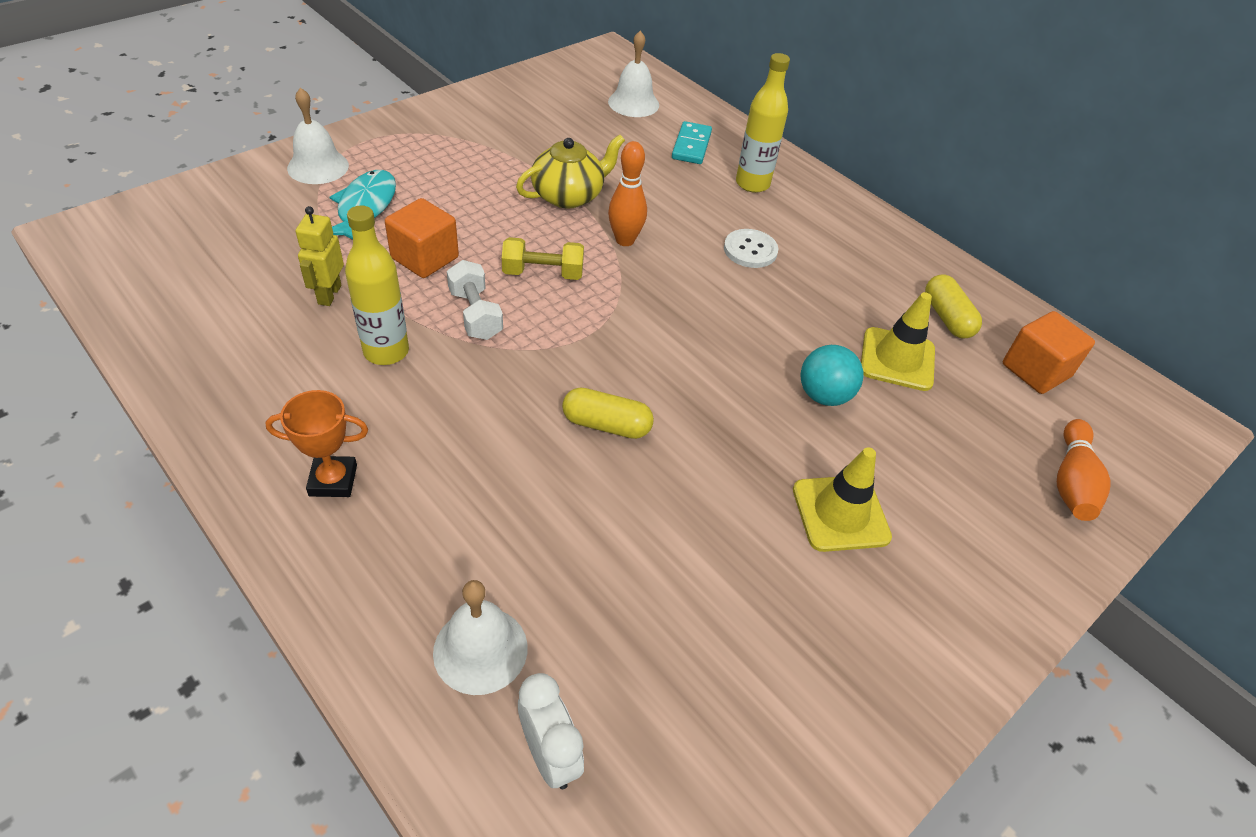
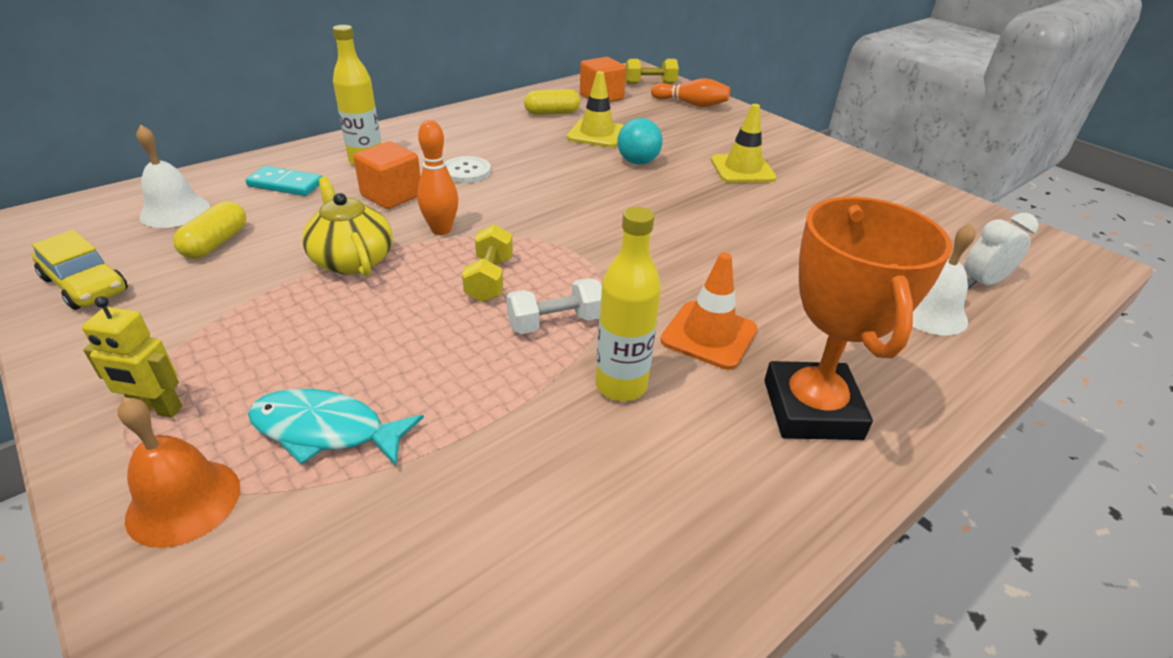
camera: 85 degrees left, 10 degrees down
(318, 166) = (184, 502): white bell -> orange bell
(329, 294) = (520, 447): yellow robot -> yellow robot (157, 409)
(333, 480) = (811, 409): orange trophy -> orange trophy, size x1.91
(425, 258) = (452, 365): orange cube -> orange cube (392, 195)
(450, 419) = (709, 335): none -> orange traffic cone
(529, 90) = (85, 285): none -> yellow car
(606, 425) = (691, 250): yellow capsule -> yellow capsule (216, 243)
(1134, 435) = (650, 83): none -> yellow dumbbell

